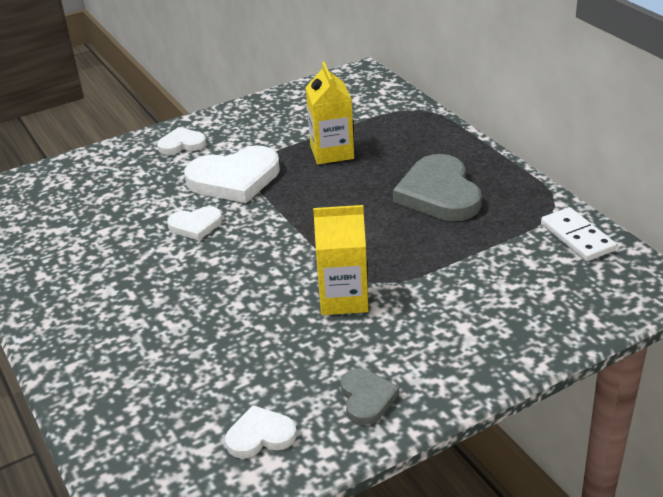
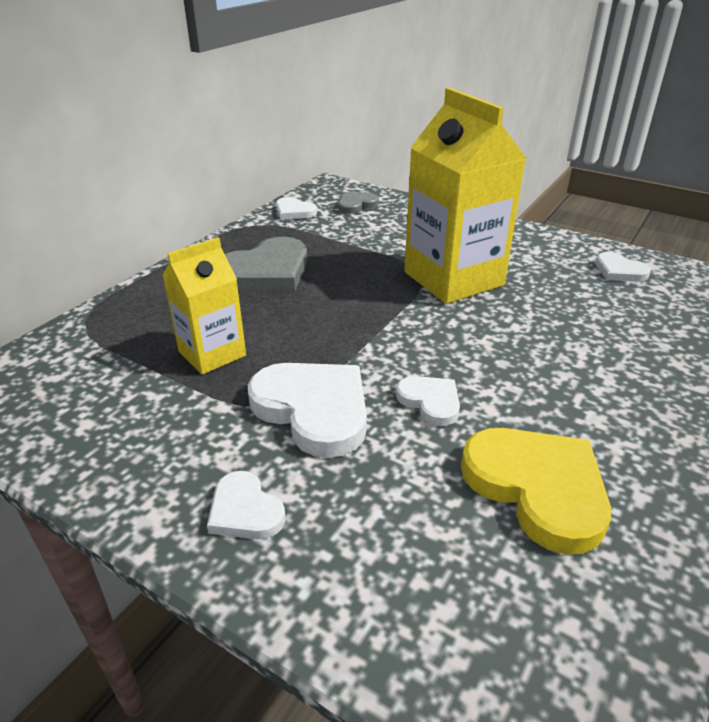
camera: 120 degrees left, 0 degrees up
(89, 238) = (537, 488): none -> yellow heart
(343, 299) = (453, 279): yellow carton -> yellow carton, size x1.73
(366, 398) = (538, 245): grey heart -> grey heart (356, 205)
(577, 237) = (294, 212): white domino -> white heart

